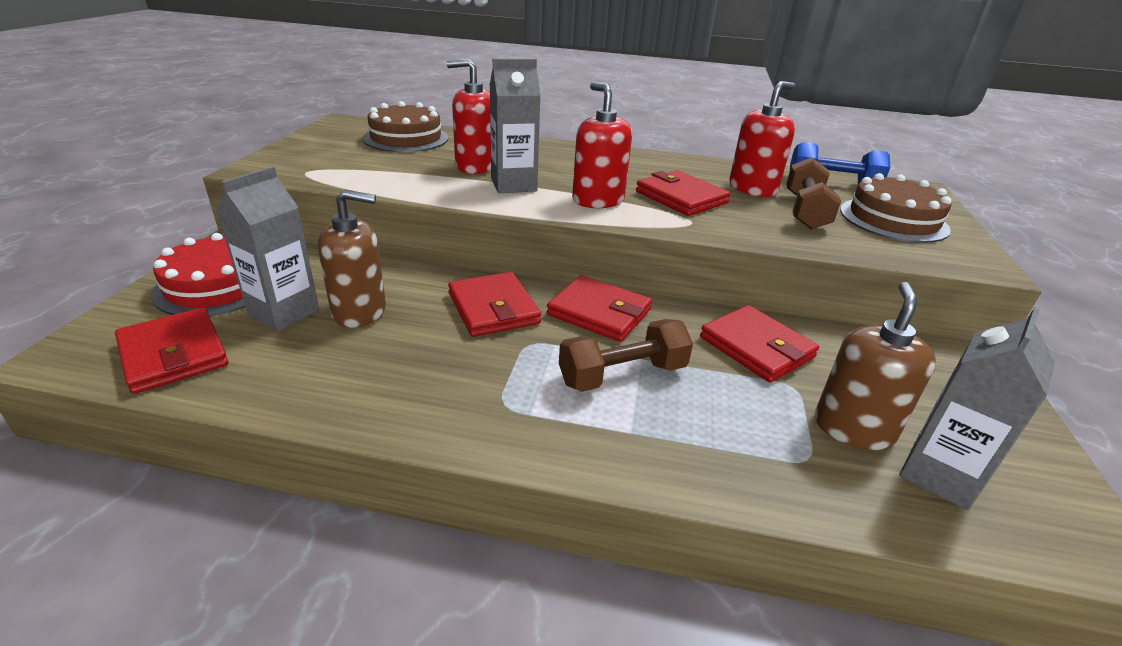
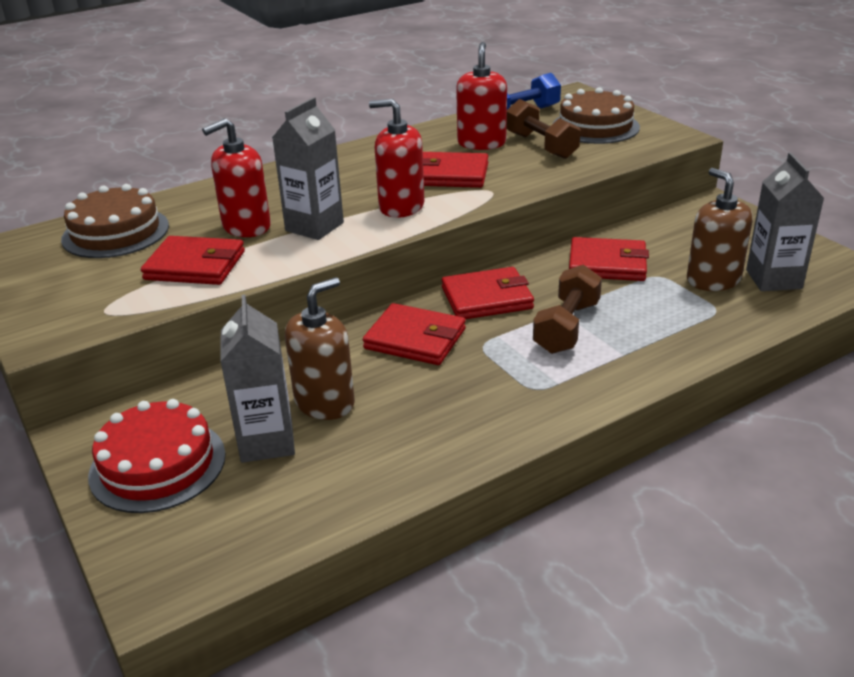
camera: 40 degrees left, 0 degrees up
(174, 354) = (249, 522): red wallet -> red wallet (195, 265)

